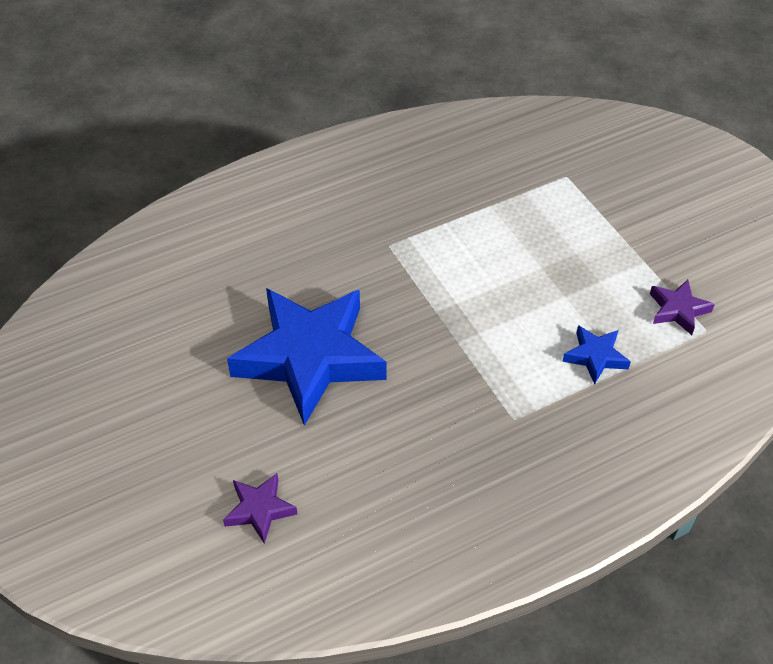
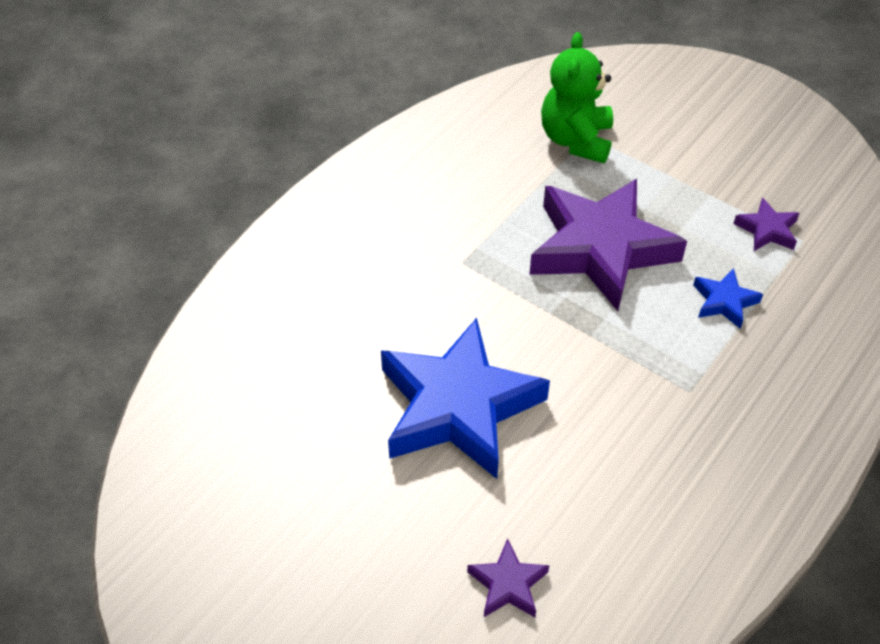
camera: 25 degrees left, 0 degrees up
(513, 274) = (601, 249): none -> purple star
(552, 176) = (576, 140): none -> green teddy bear

